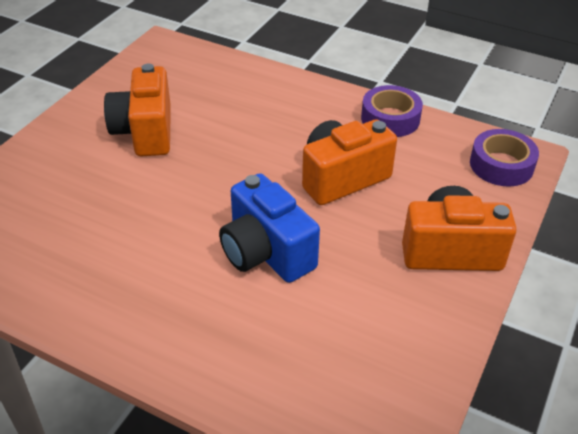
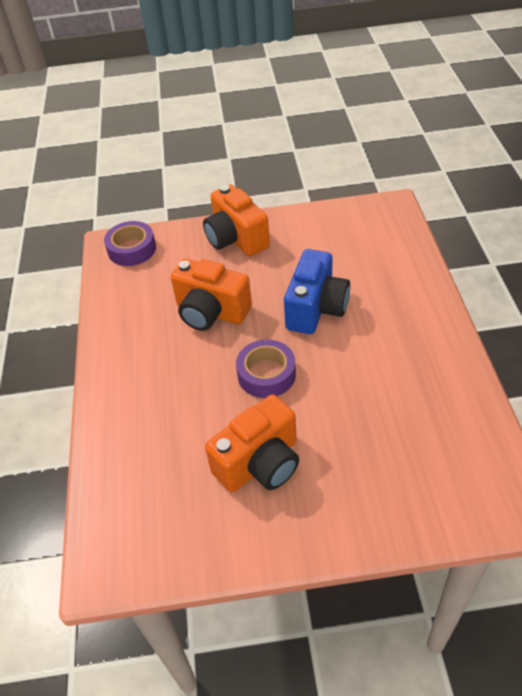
camera: 120 degrees left, 5 degrees up
(390, 119) = (116, 322): purple tape -> purple tape (266, 374)

